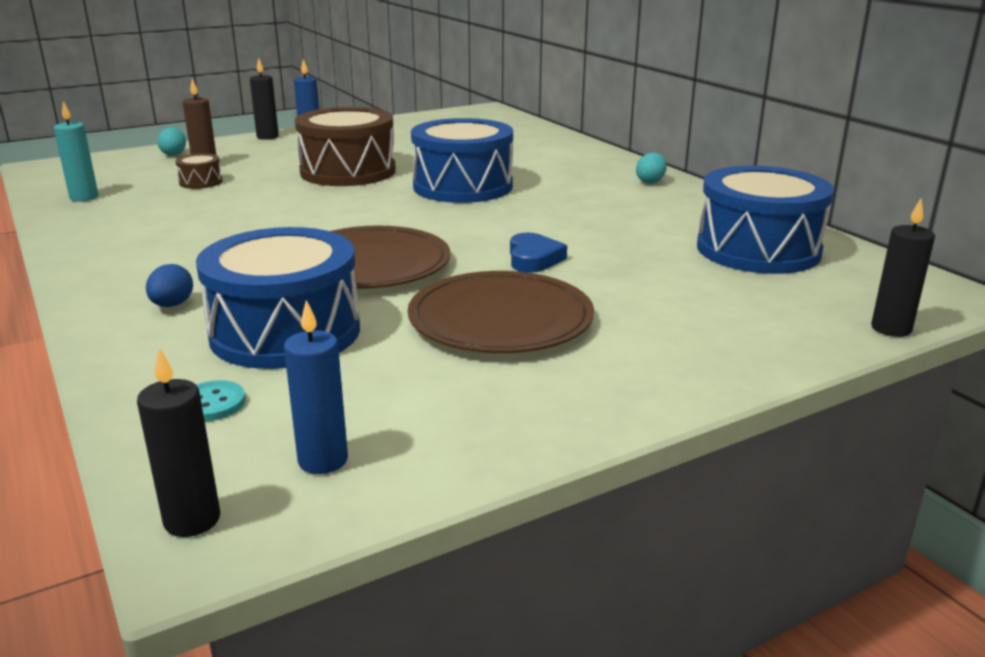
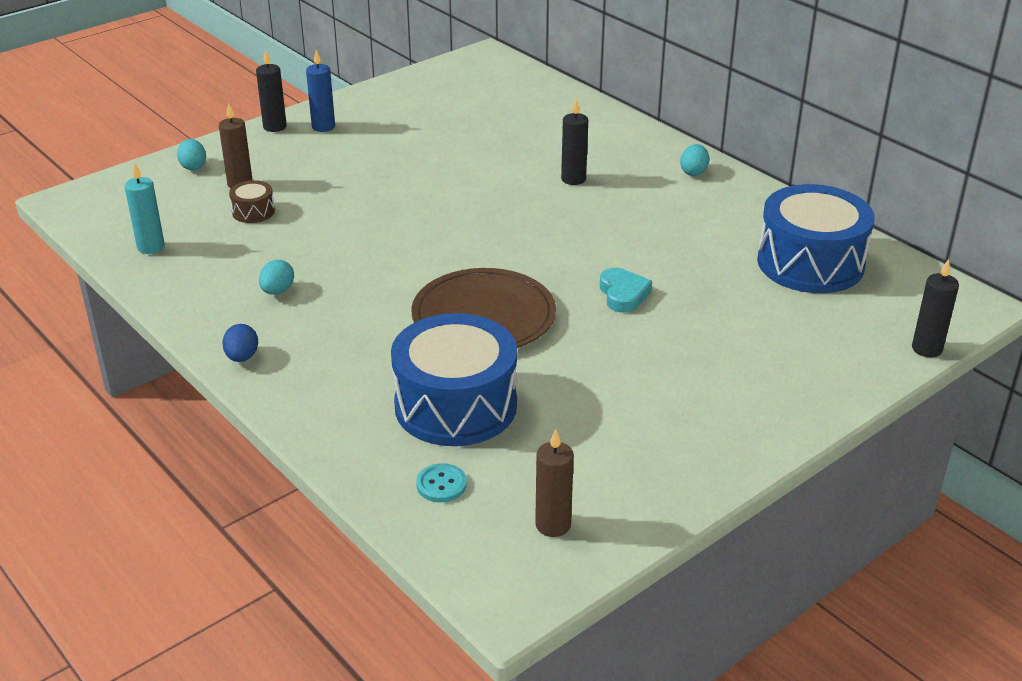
camera: 10 degrees left, 10 degrees up
(172, 305) = (340, 385): blue egg -> blue egg (242, 357)
(173, 232) = (277, 291): none -> turquoise egg
(192, 520) = (491, 583): black candle -> black candle (573, 179)
(323, 460) = (553, 525): blue candle -> brown candle
(348, 171) = (393, 181): brown drum -> none
(463, 186) = (518, 195): blue drum -> none
(500, 319) = (623, 371): brown plate -> none
(533, 259) = (623, 294): blue heart -> turquoise heart

